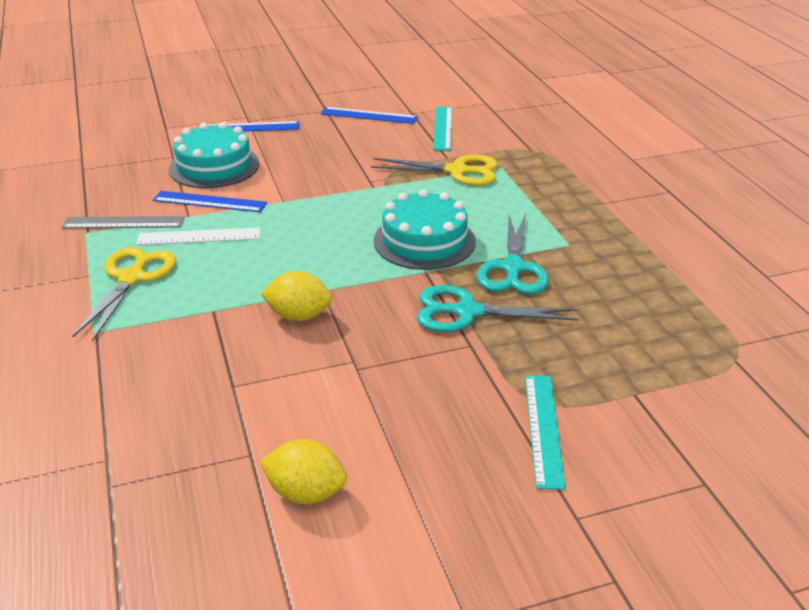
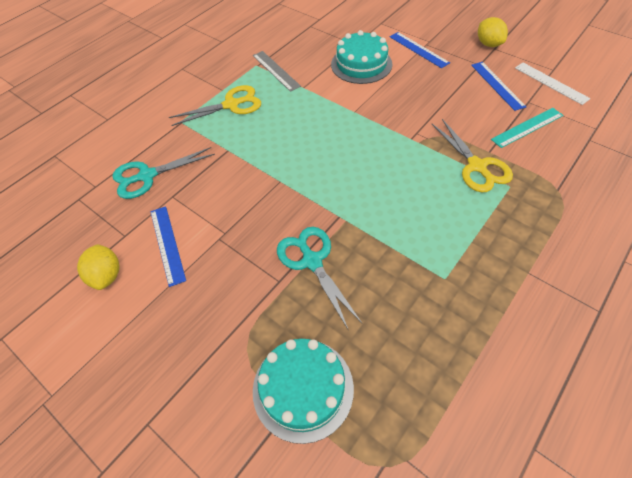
camera: 60 degrees right, 20 degrees up
(199, 236) = (288, 103): white ruler -> white ruler (551, 83)
(210, 201) = (324, 85): blue ruler -> blue ruler (167, 244)
(298, 316) = (248, 186): yellow lemon -> yellow lemon (488, 44)
(424, 241) = (372, 197): turquoise cake -> turquoise cake (303, 388)
(513, 268) = (383, 260): turquoise scissors -> turquoise scissors (147, 176)
(544, 429) = (220, 365): turquoise ruler -> none

